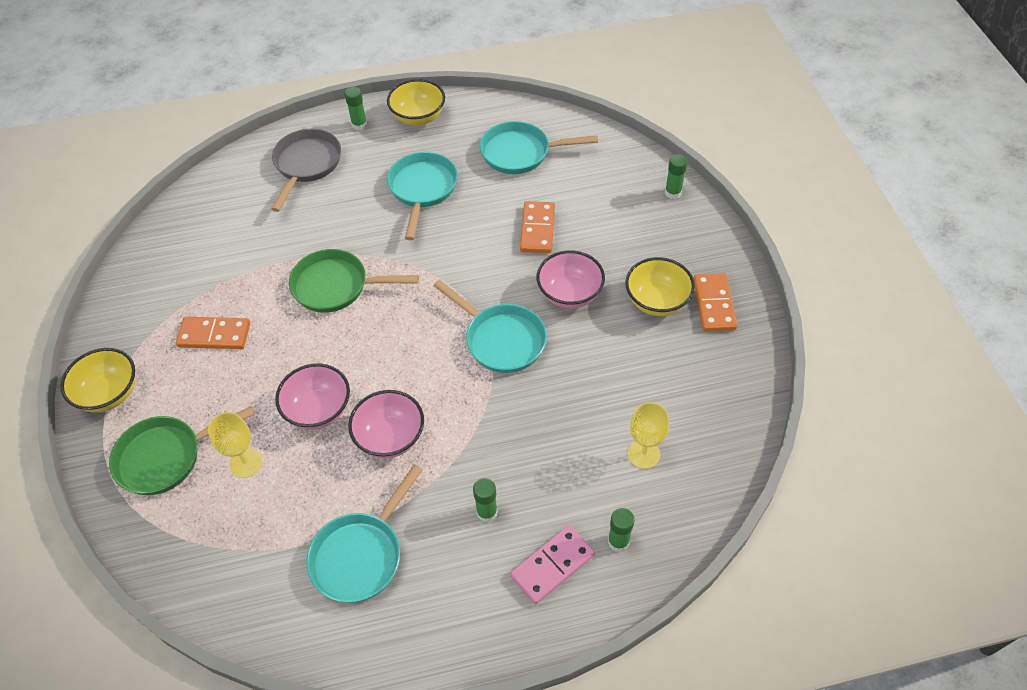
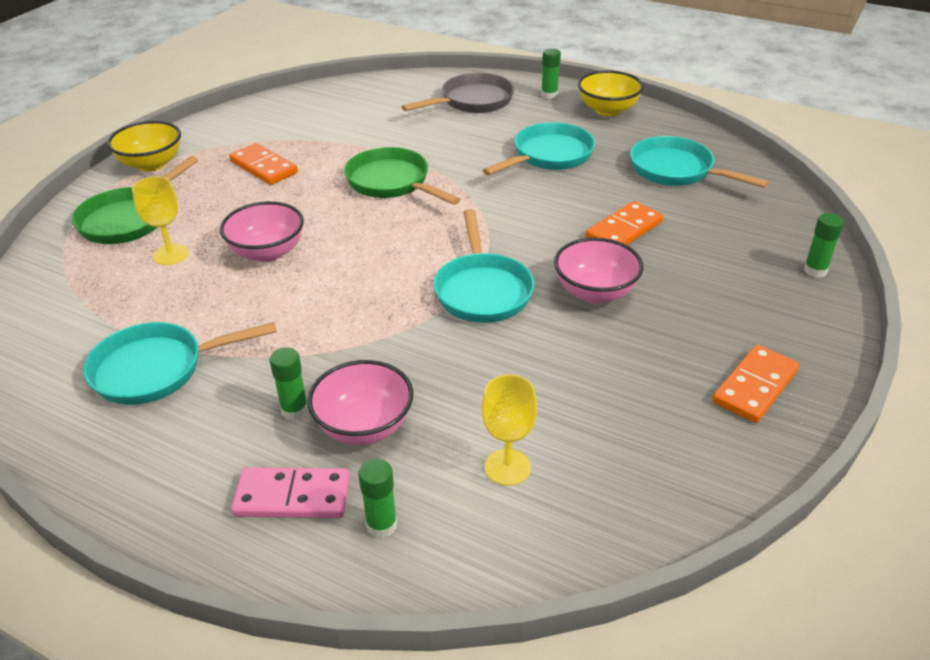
camera: 40 degrees right, 15 degrees down
(166, 457) = (129, 219): green pan -> green pan turned 75 degrees counterclockwise
(390, 437) = (294, 303): pink bowl -> pink bowl (364, 426)
(656, 301) = (686, 347): yellow bowl -> none

